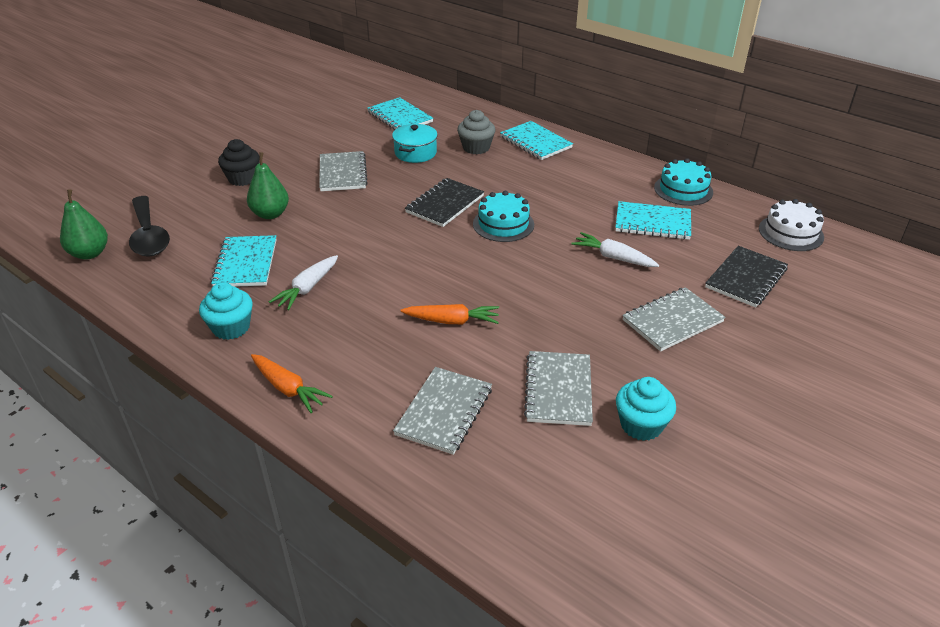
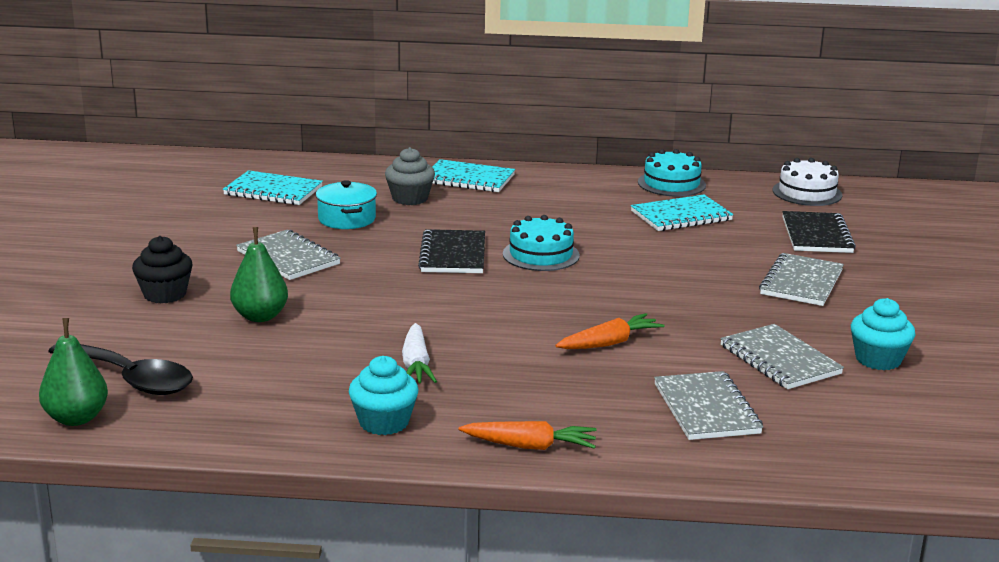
camera: 35 degrees left, 15 degrees down
(245, 263) = (305, 366): turquoise notebook -> none
(613, 257) = (684, 252): white carrot -> none

